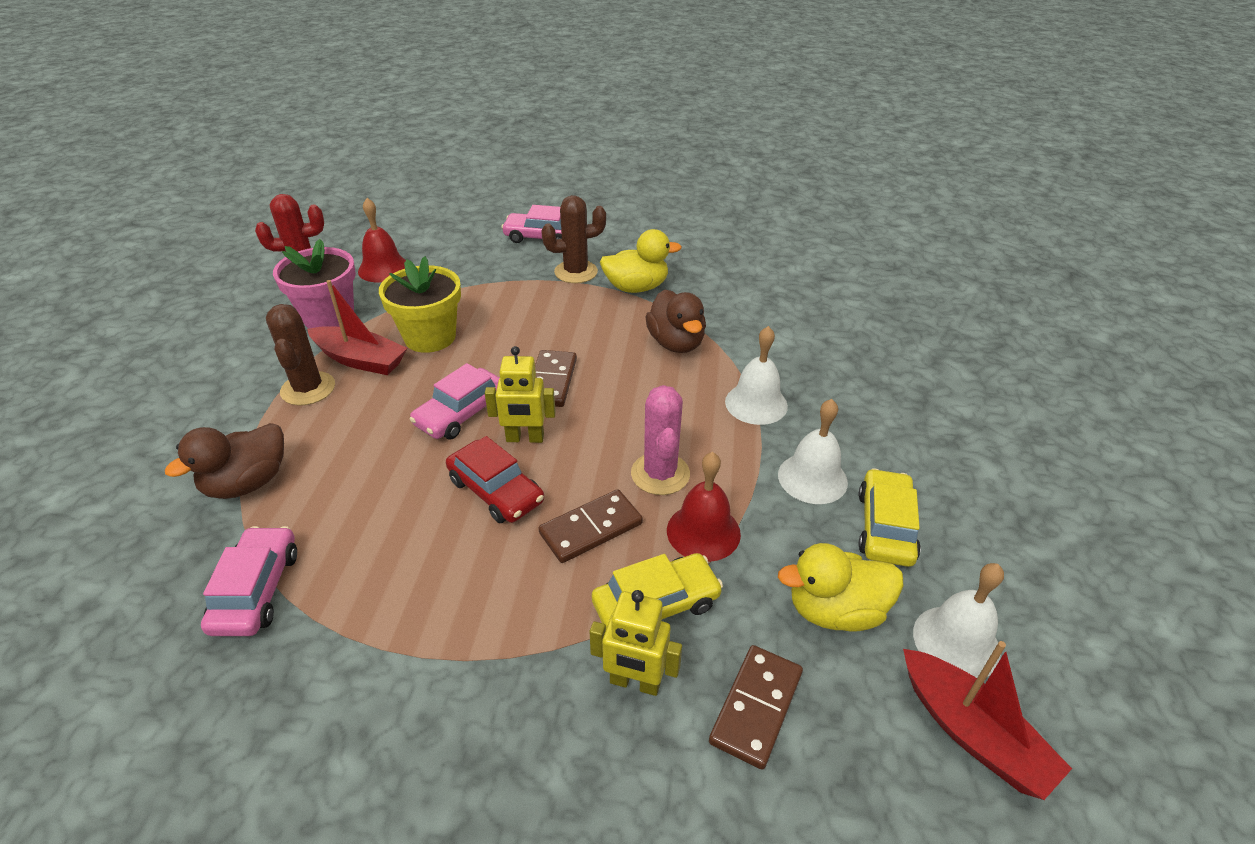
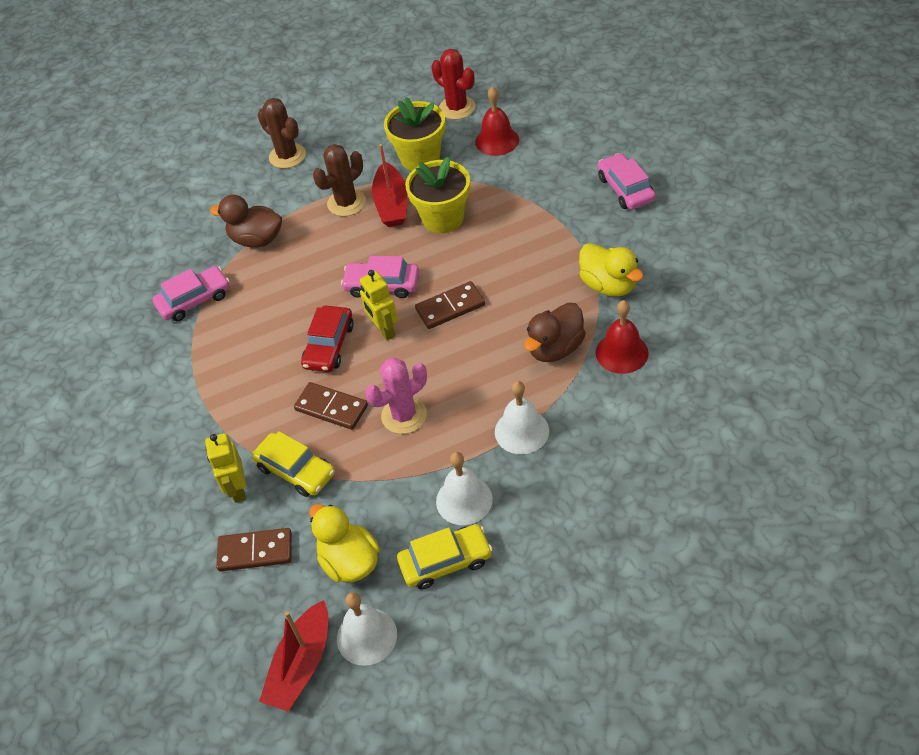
camera: 65 degrees right, 10 degrees up
(329, 317) = (420, 157): pink flower pot -> yellow flower pot
(576, 272) = (595, 239): brown cactus -> brown cactus (287, 156)
(703, 532) = (368, 464): red bell -> red bell (621, 352)

